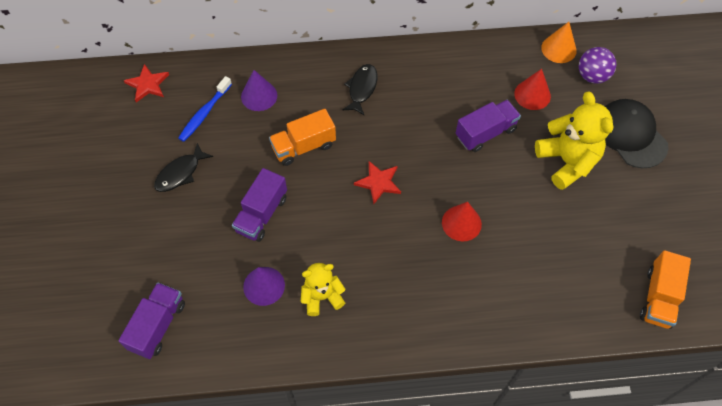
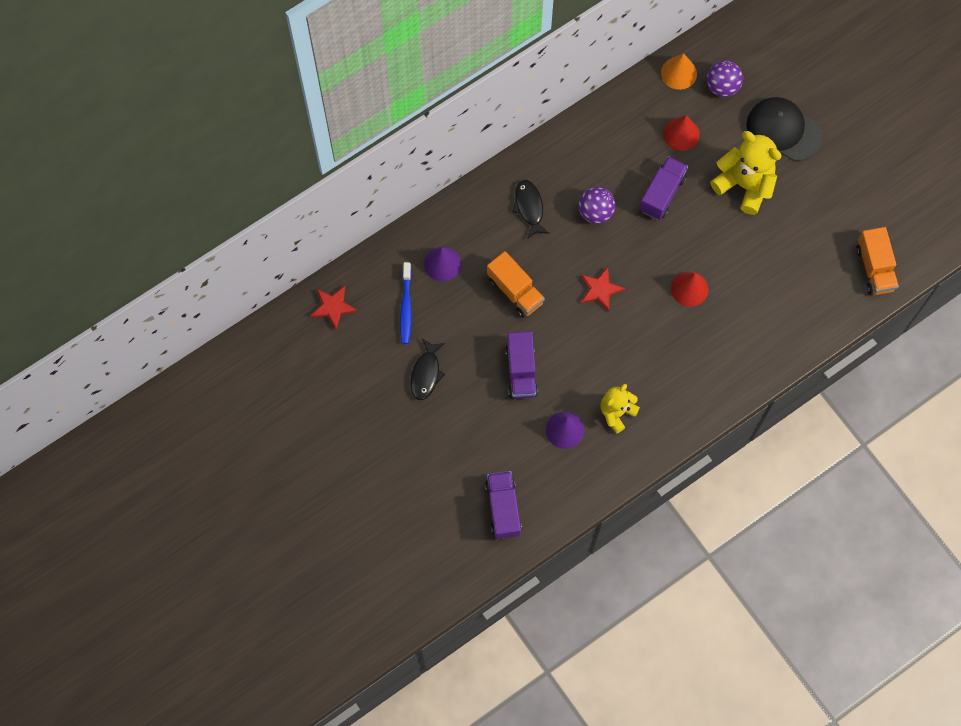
camera: 30 degrees left, 10 degrees up
(304, 146) = (515, 291): orange truck -> orange truck turned 75 degrees counterclockwise
(416, 119) = (595, 212): none -> purple ball

